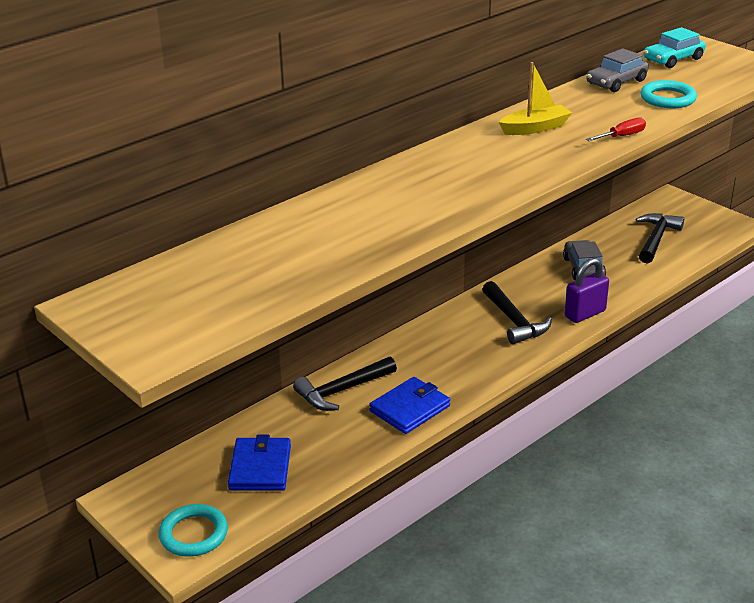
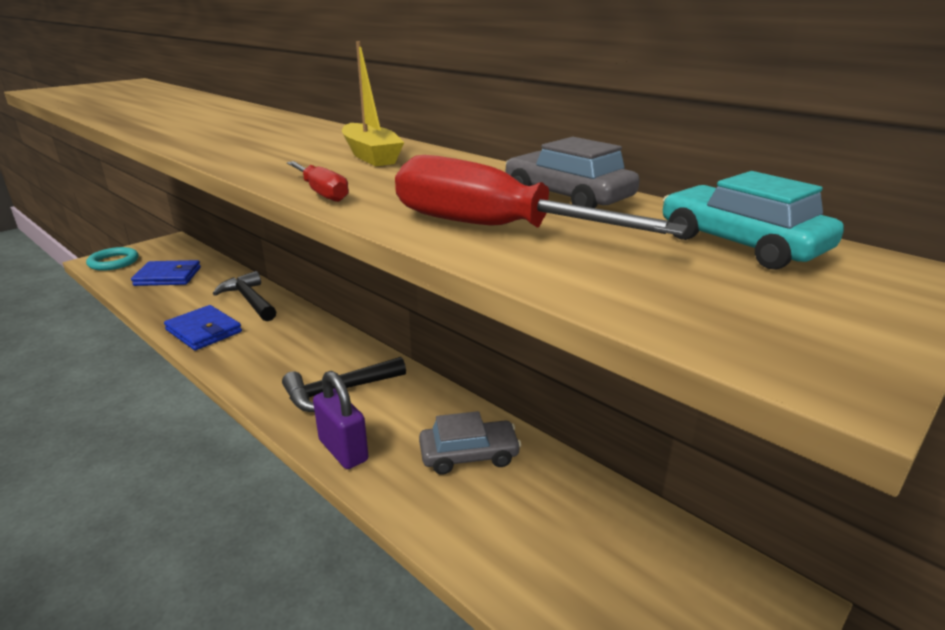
camera: 85 degrees right, 5 degrees down
(656, 239) = (583, 555): black hammer -> none
(668, 98) = (494, 228): turquoise ring -> red screwdriver

